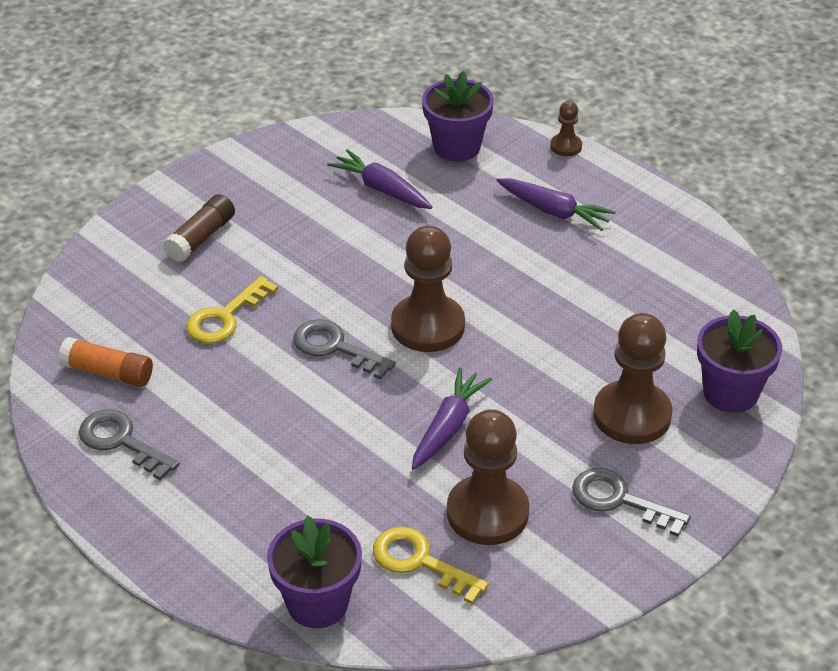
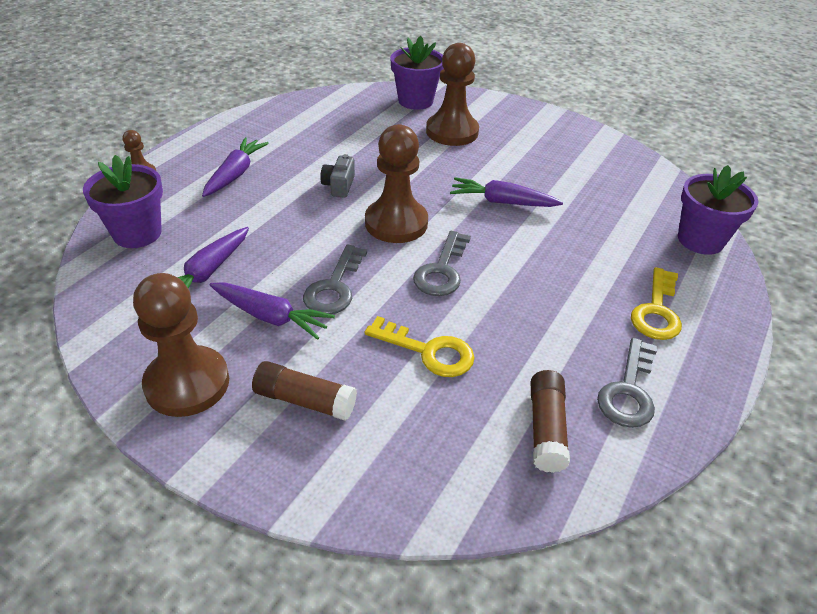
camera: 105 degrees left, 0 degrees up
(108, 372) = (546, 429): orange glue stick -> brown glue stick
(307, 225) = (270, 316): none -> purple carrot
(420, 562) = (631, 201): yellow key -> yellow key (657, 311)
(487, 513) = (570, 178): brown pawn -> brown pawn (187, 383)
(513, 289) = (339, 186): none -> grey camera
(619, 500) = (528, 133): grey key -> grey key (334, 287)

